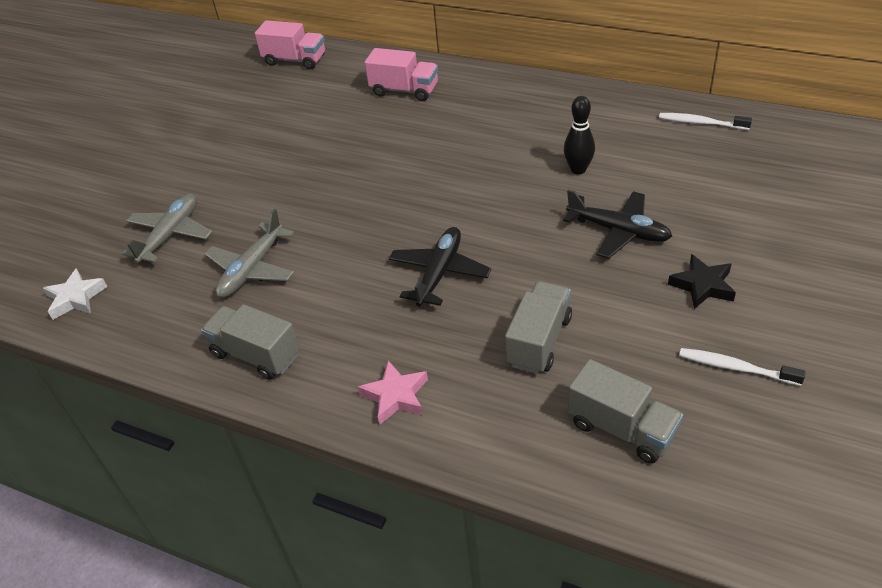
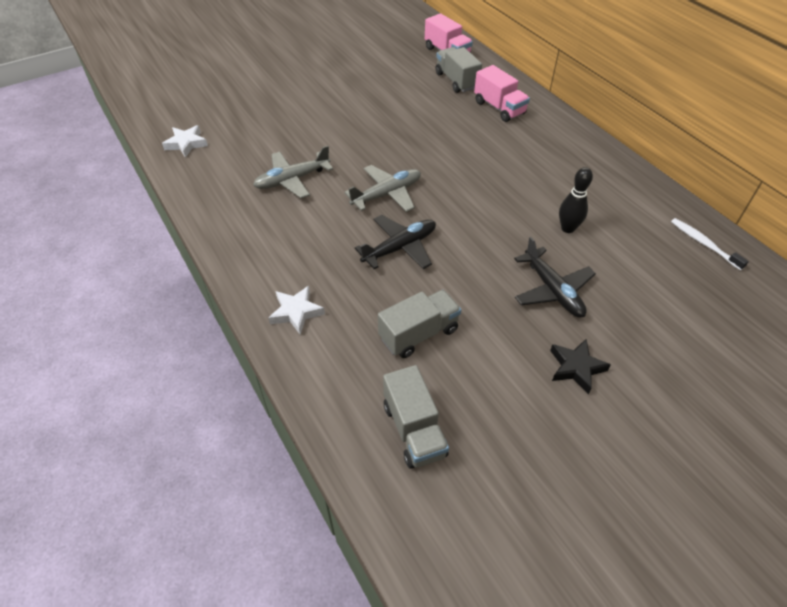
camera: 30 degrees right, 5 degrees up
(171, 234) = (269, 132): grey plane -> grey plane (387, 194)
(256, 355) = (244, 235): grey truck -> grey truck (456, 81)
(395, 396) = (296, 312): pink star -> white star
(735, 368) = (539, 443): white toothbrush -> none

